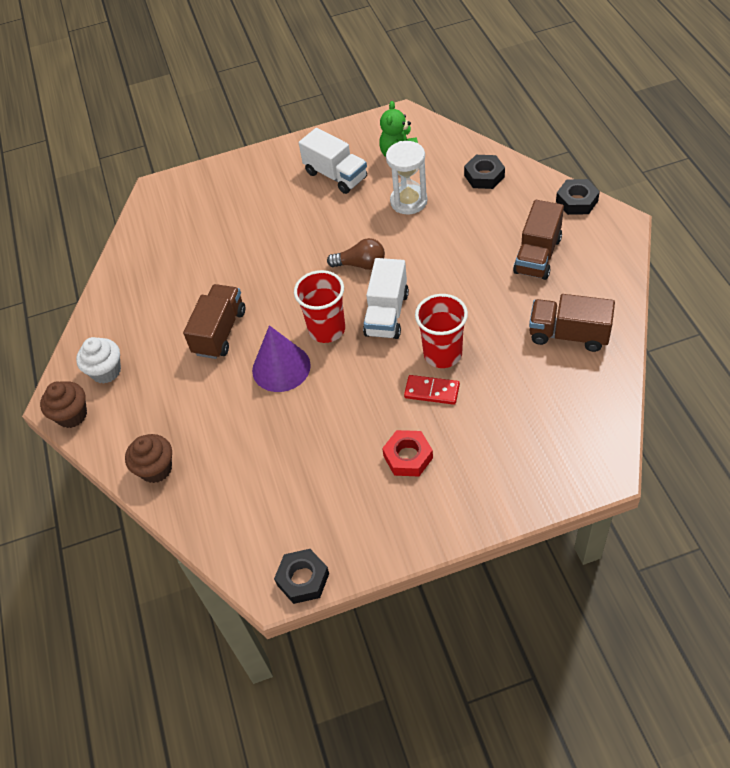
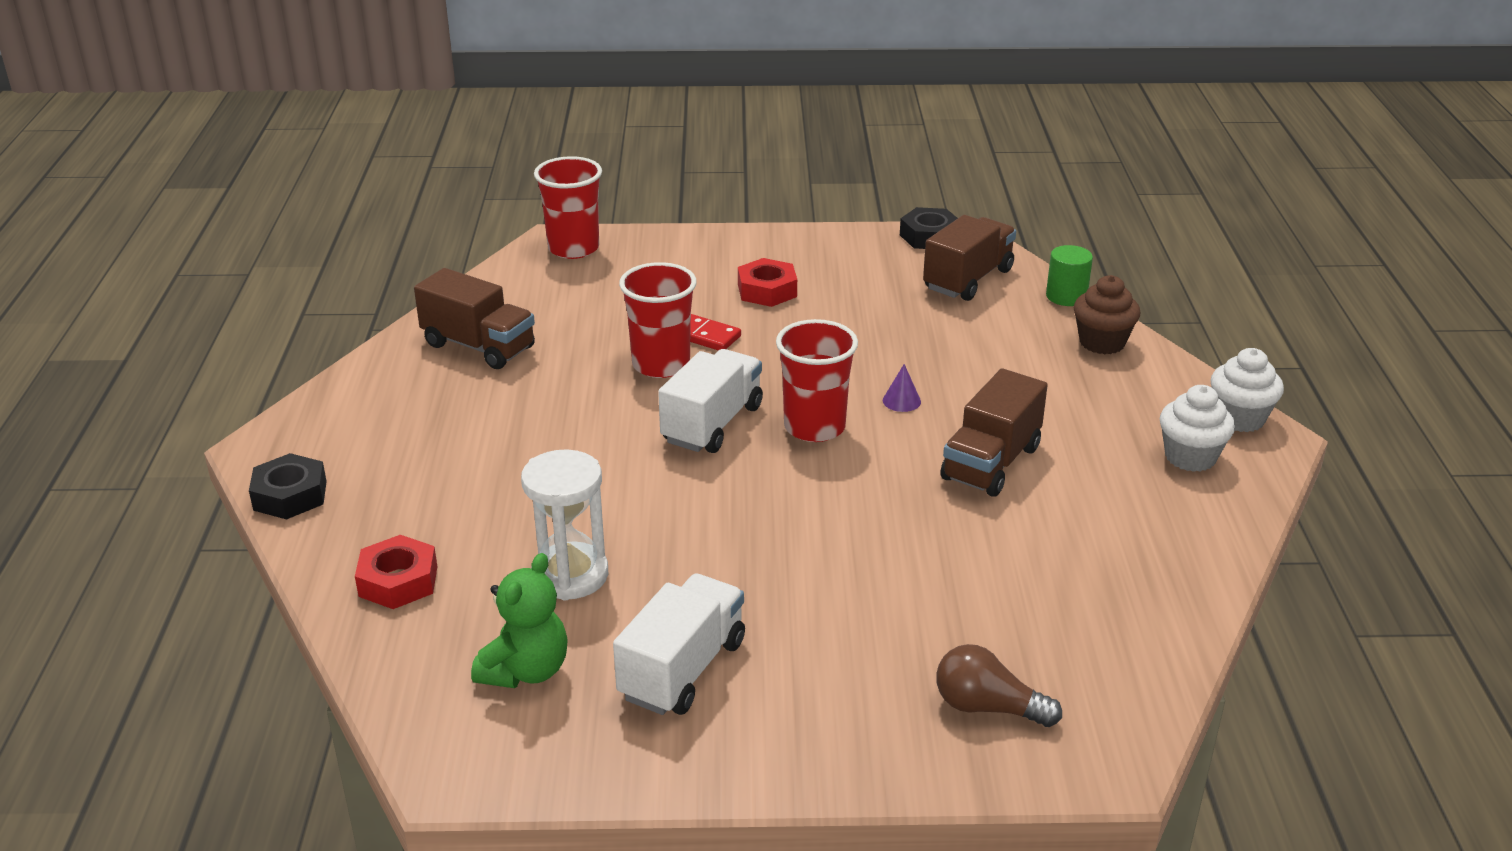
camera: 170 degrees left, 20 degrees down
(72, 415) = (1239, 418): brown cupcake -> white cupcake
(183, 521) = (1066, 296): none -> green cylinder
(281, 367) = (901, 401): purple cone -> purple cone, size x0.42
(336, 175) = (682, 669): white truck -> white truck turned 60 degrees clockwise
(360, 264) = (717, 497): brown light bulb -> brown light bulb (987, 707)
(484, 176) = (398, 581): black nut -> red nut
(537, 255) = (430, 439): brown truck -> brown truck (968, 279)
(583, 465) = (573, 248): none -> red cup

